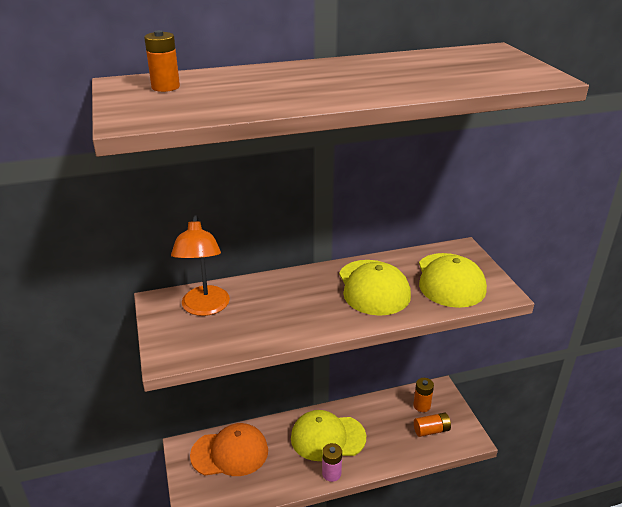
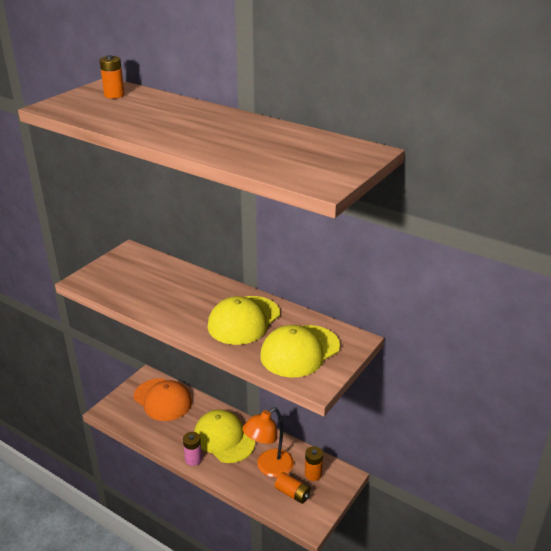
camera: 50 degrees right, 0 degrees up
(205, 308) = (140, 268): orange lamp -> orange lamp (269, 467)

